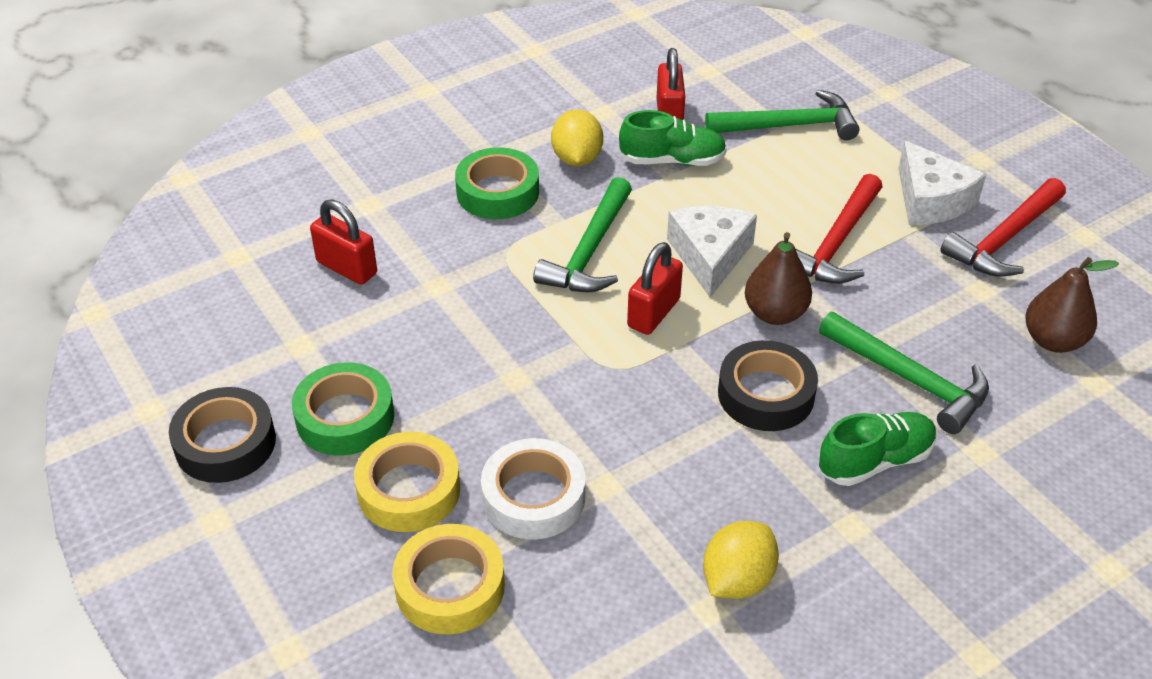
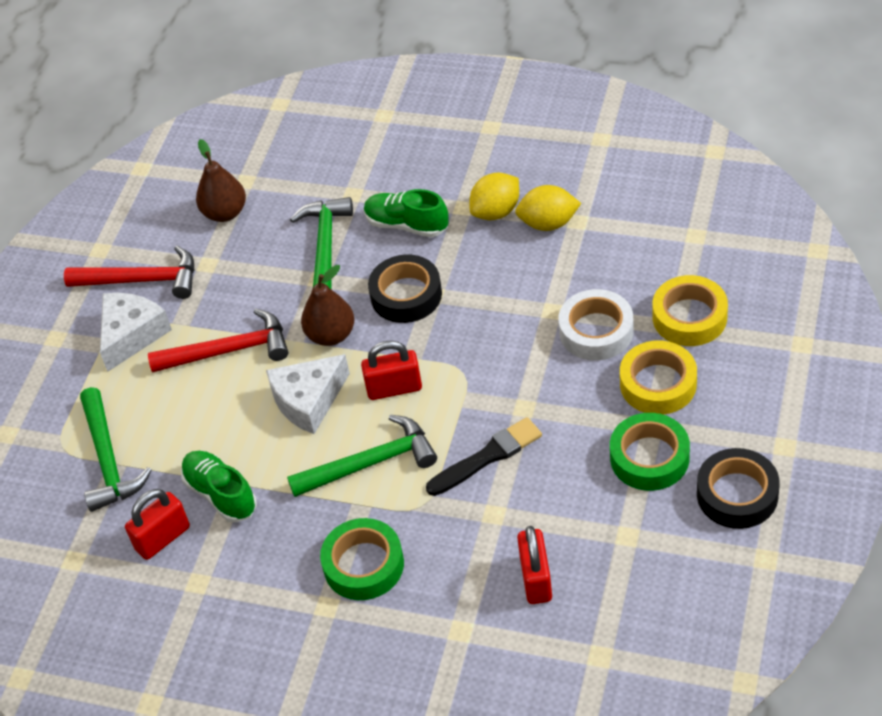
camera: 125 degrees left, 5 degrees up
(497, 319) = (487, 457): none -> black brush
(577, 158) = (275, 551): yellow lemon -> yellow lemon (496, 212)
(789, 126) = (108, 460): green hammer -> green hammer turned 150 degrees counterclockwise

